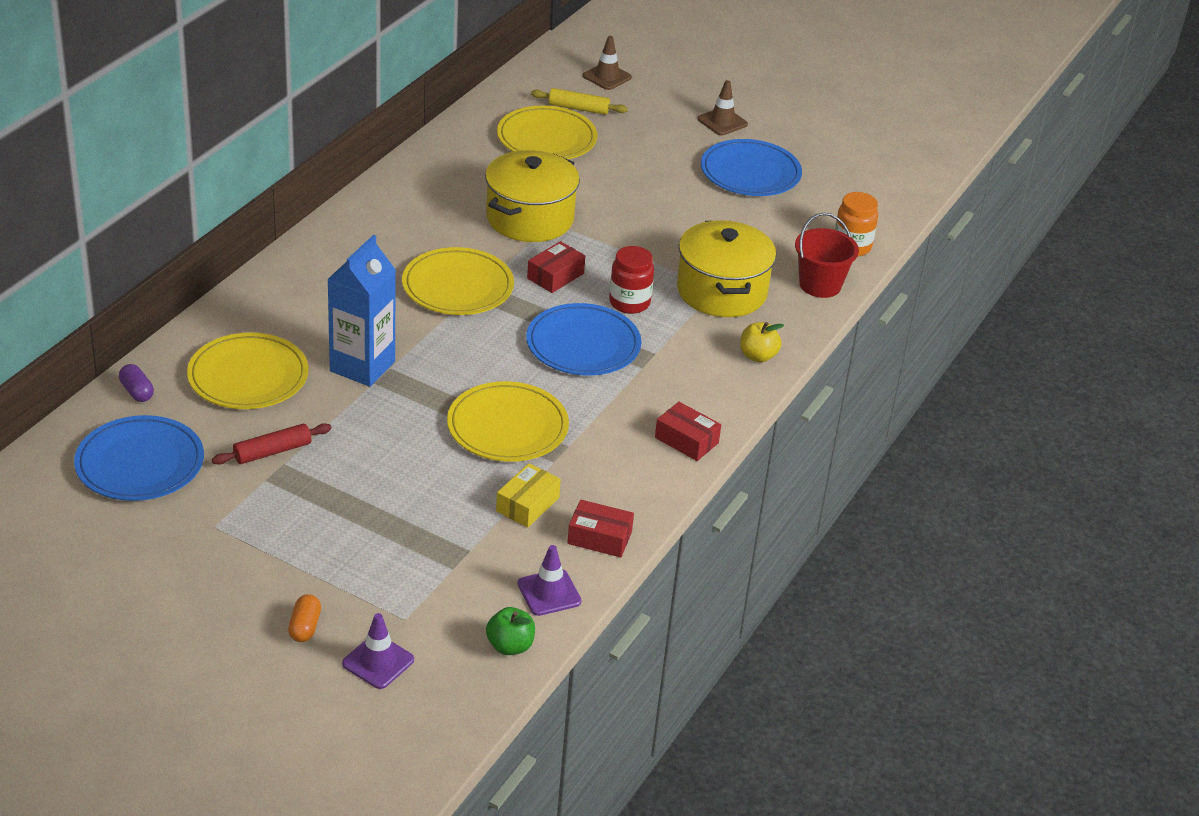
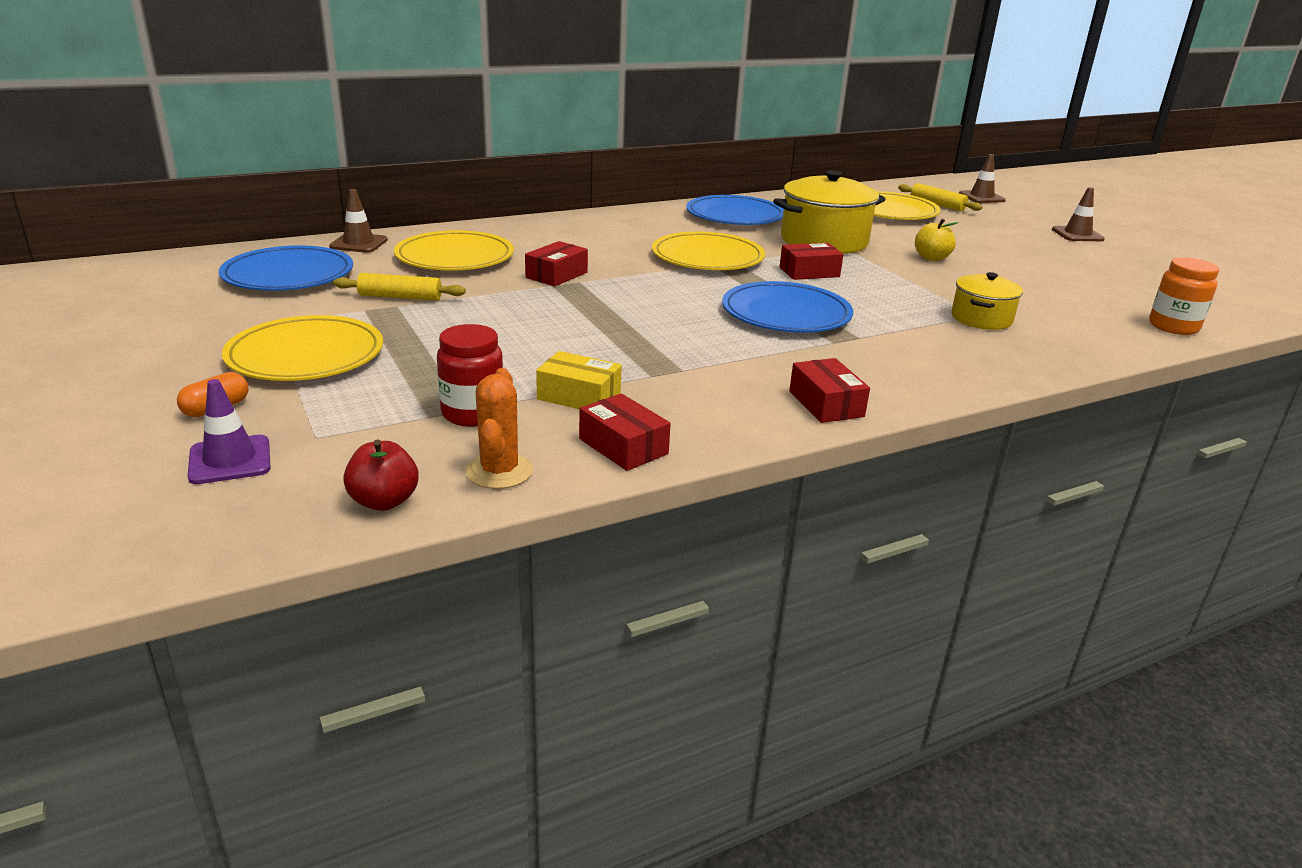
camera: 35 degrees right, 10 degrees down
(137, 392) = (359, 243): purple capsule -> brown traffic cone
(272, 452) = (400, 297): red rolling pin -> yellow rolling pin
(362, 366) = (556, 275): blue carton -> red box
(507, 427) = (636, 341): yellow plate -> yellow plate (306, 355)
(510, 646) = (384, 501): green apple -> red apple
(527, 504) = (579, 396): yellow box -> yellow box turned 45 degrees clockwise
(549, 593) = (499, 471): purple traffic cone -> orange cactus
(629, 303) = (867, 302): red jar -> red jar (473, 414)
(721, 291) = (981, 319): yellow pot -> yellow pot, size x0.57
(750, 173) = (1083, 263): blue plate -> blue plate (735, 216)
(758, 356) = (983, 369): yellow apple -> yellow apple (932, 258)
(820, 285) = (1110, 341): red bucket -> none

